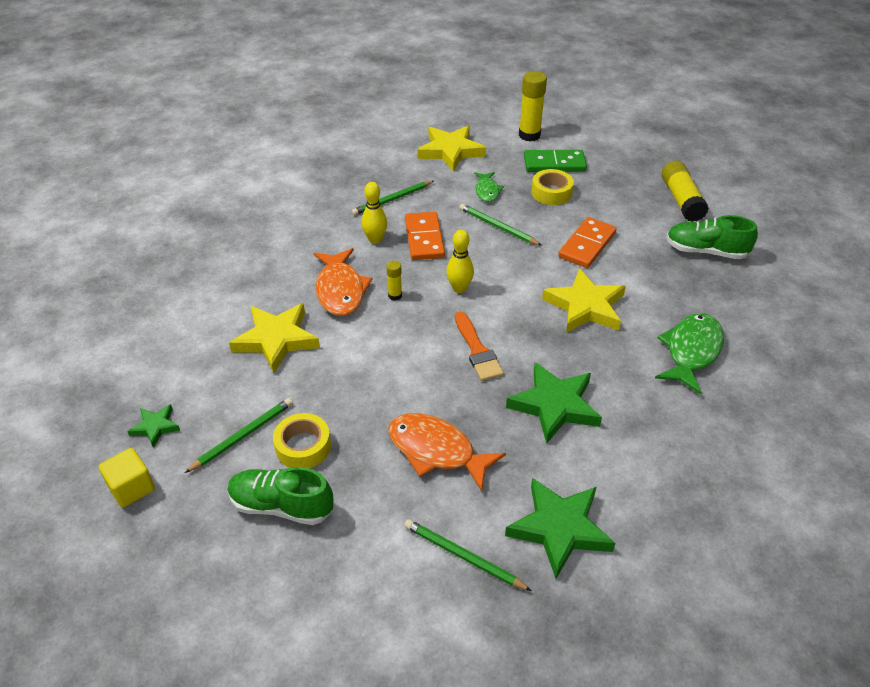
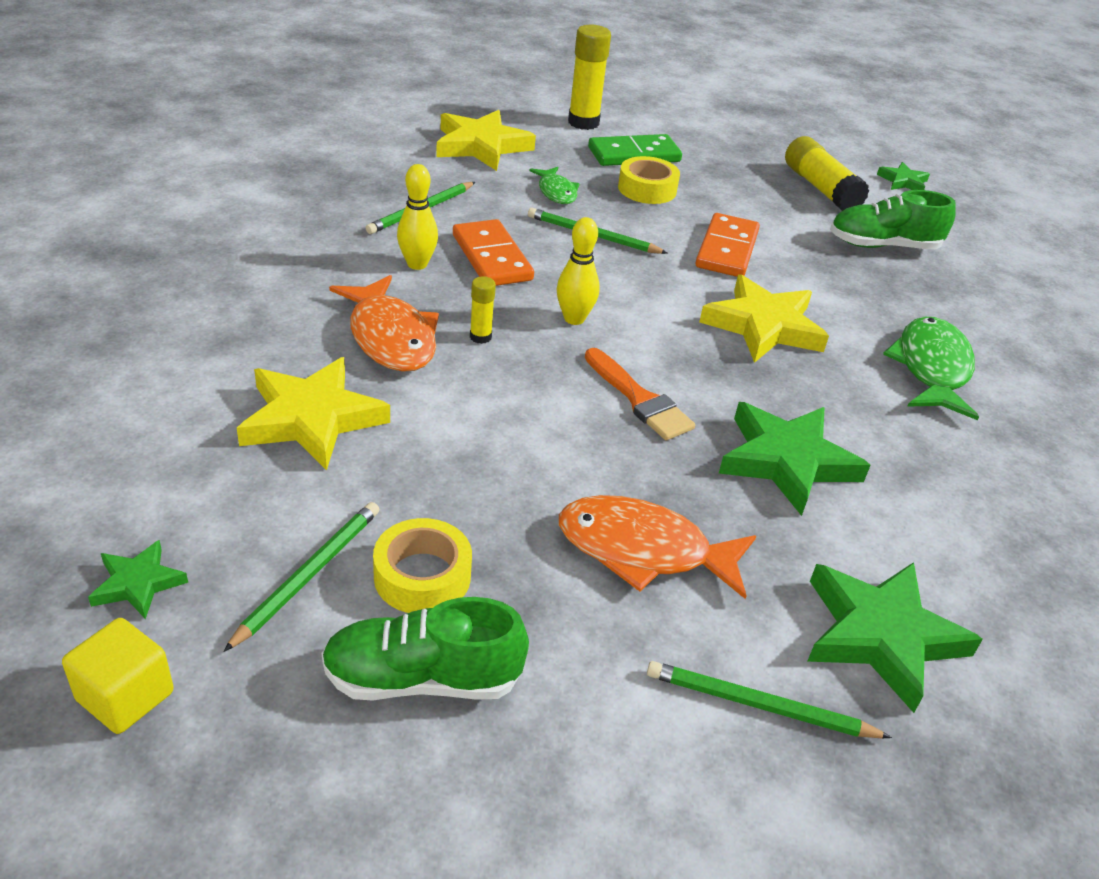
camera: 20 degrees left, 5 degrees down
(750, 198) = (903, 181): none -> green star

